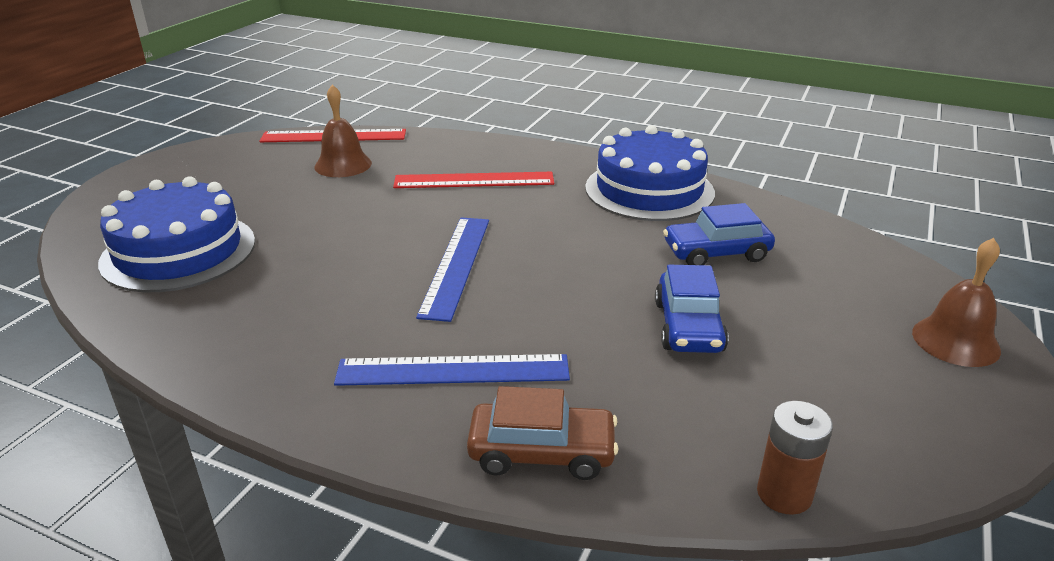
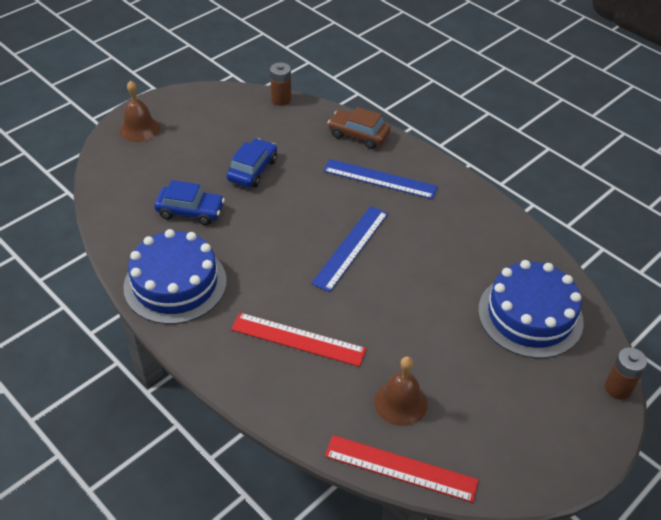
camera: 160 degrees left, 15 degrees up
(80, 215) = (618, 388): none -> brown battery

